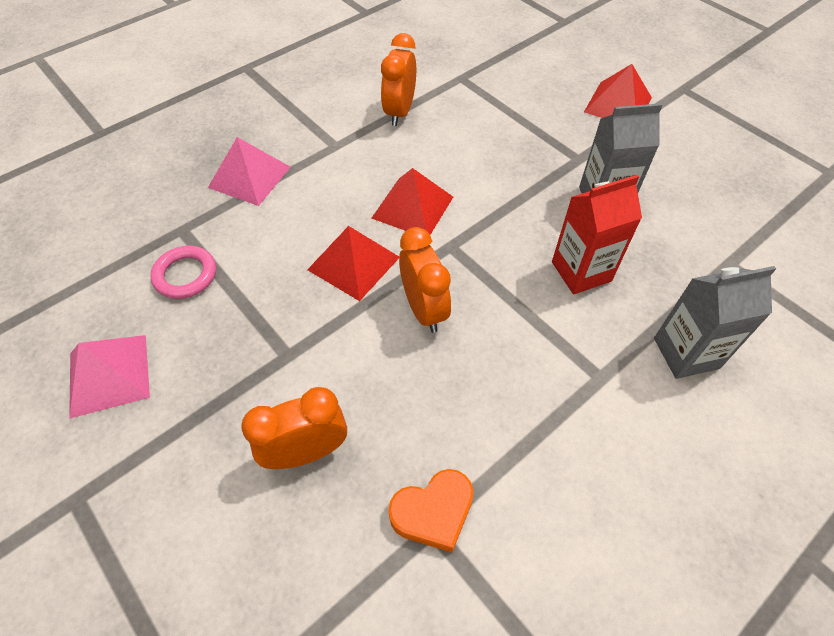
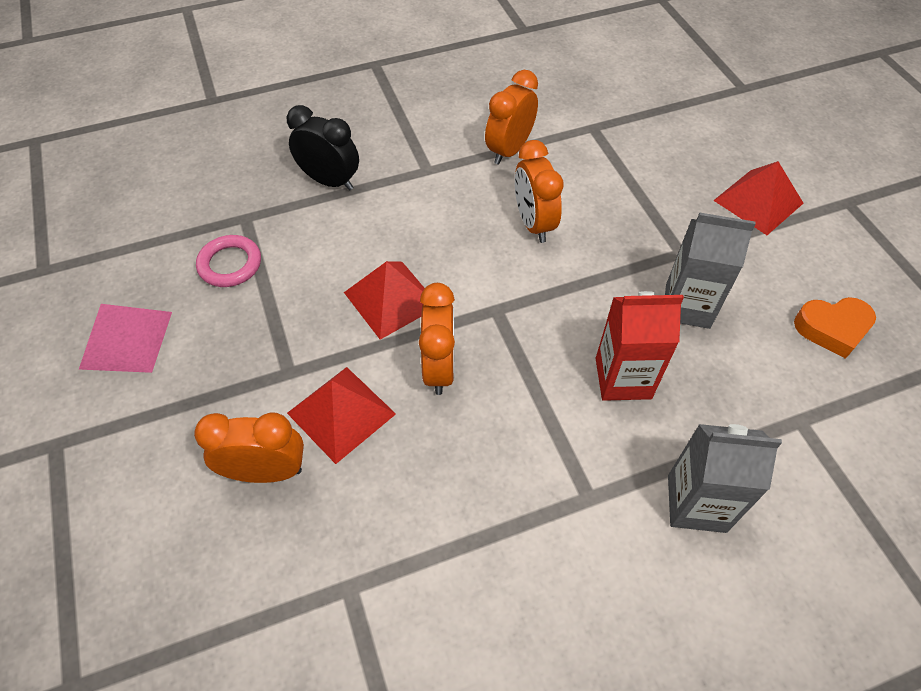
camera: 20 degrees right, 0 degrees up
(249, 177) = (330, 181): pink pyramid -> black clock
(413, 207) = (476, 257): red pyramid -> red pyramid (341, 413)
(433, 512) = (357, 572): orange heart -> orange heart (832, 329)
(448, 167) = (533, 223): none -> orange clock

